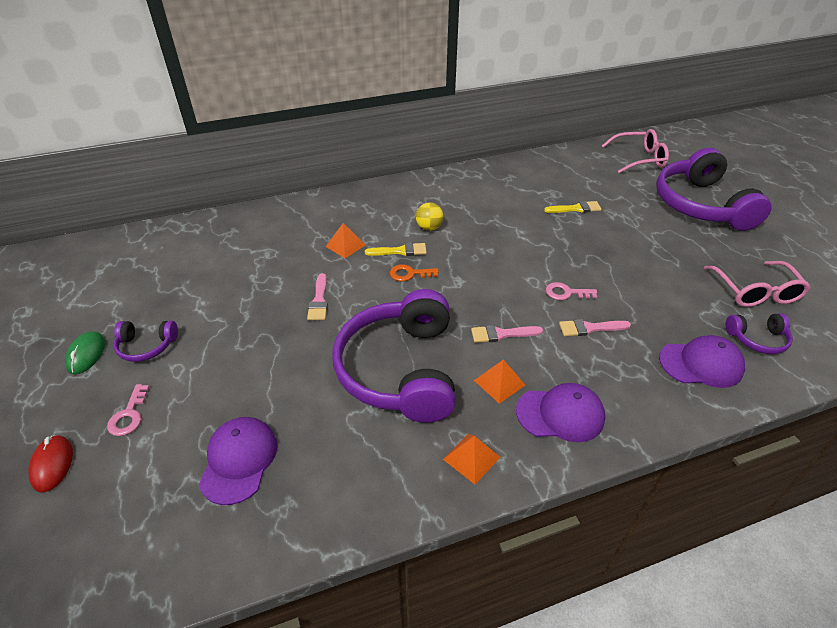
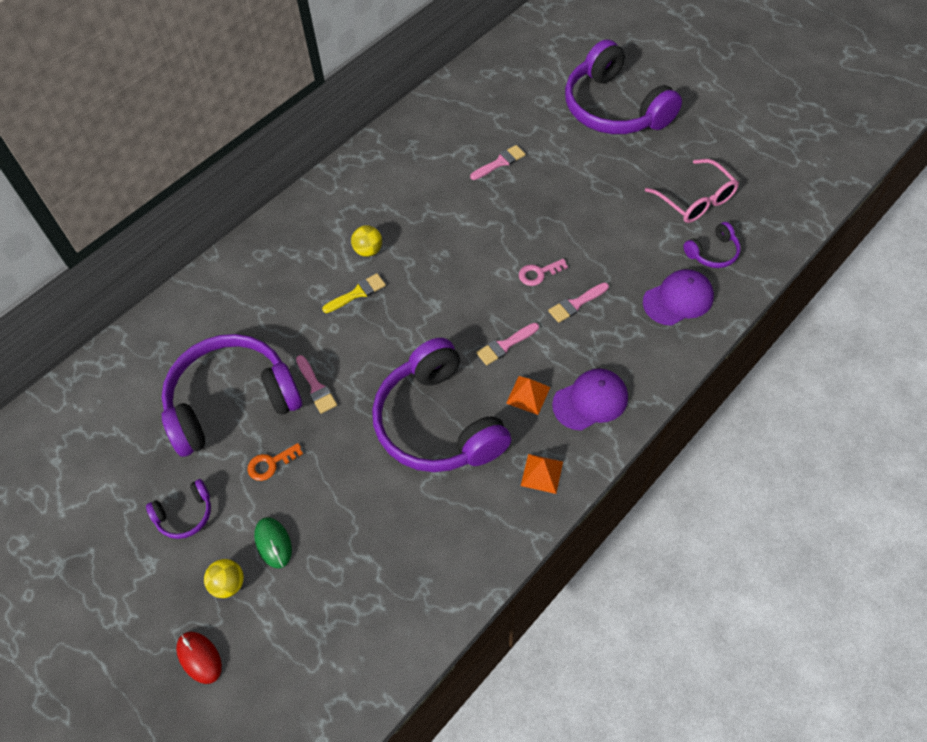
camera: 25 degrees left, 15 degrees up
(86, 354) = (132, 551): green mouse -> green mouse (273, 543)
(129, 415) = (228, 584): pink key -> yellow ball
(239, 460) = (358, 571): purple cap -> none
(249, 284) = (232, 402): none -> purple headphones
(345, 245) = (297, 311): orange pyramid -> none
(409, 274) = (383, 317): orange key -> orange key (270, 464)
(576, 209) = (500, 162): yellow brush -> pink brush
(639, 159) = (531, 63): pink glasses -> none

